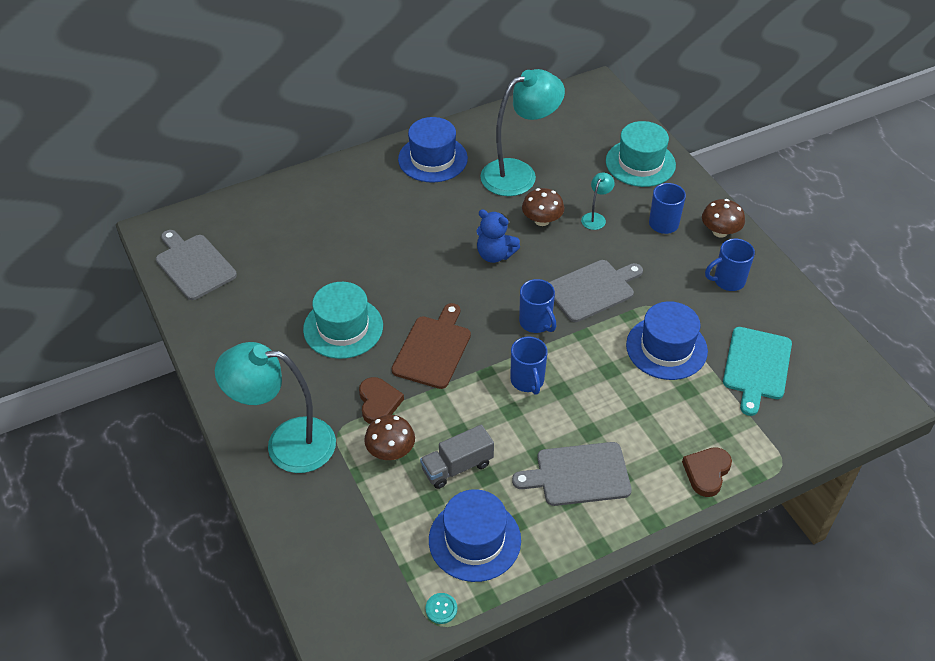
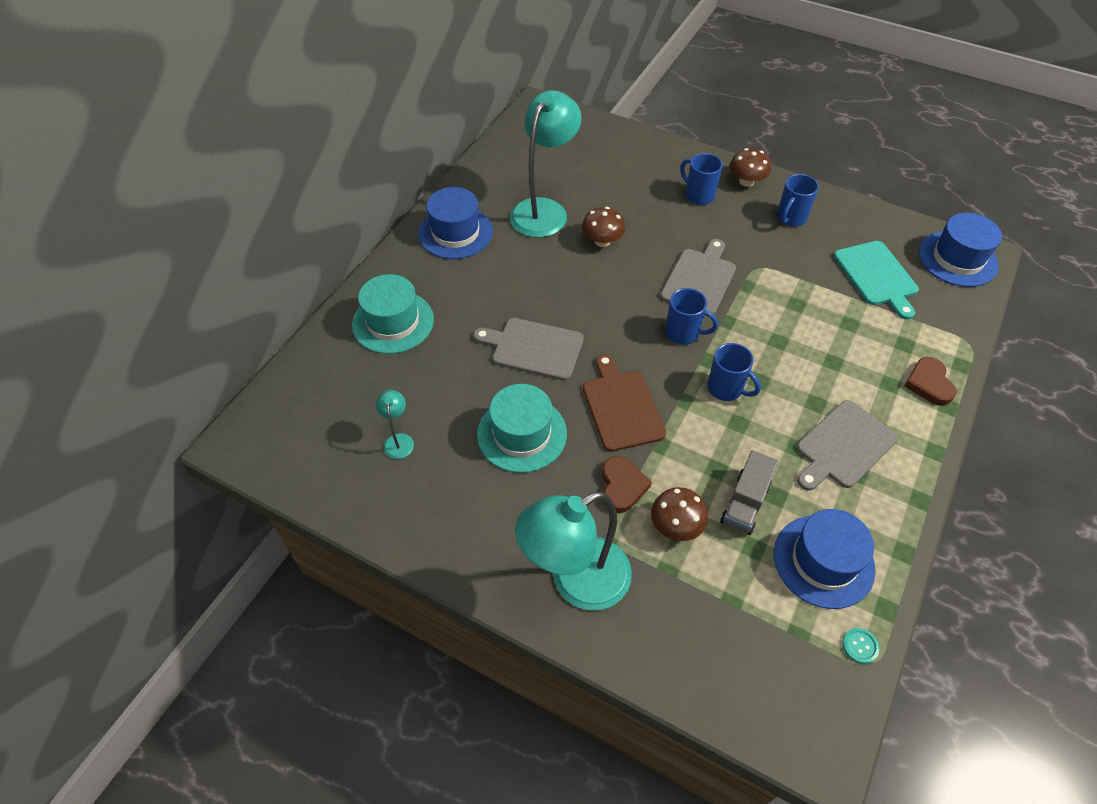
camera: 35 degrees left, 5 degrees up
(194, 265) = (312, 456): grey cutting board -> grey cutting board (533, 348)
(378, 403) = (622, 486): brown heart -> brown heart turned 45 degrees clockwise
(495, 254) = (592, 291): blue teddy bear -> none
(595, 218) = (643, 217): turquoise lamp -> turquoise lamp (398, 440)
(640, 163) = (633, 154): turquoise hat -> turquoise hat (393, 322)
(666, 348) = (801, 297): blue hat -> blue hat (957, 259)

